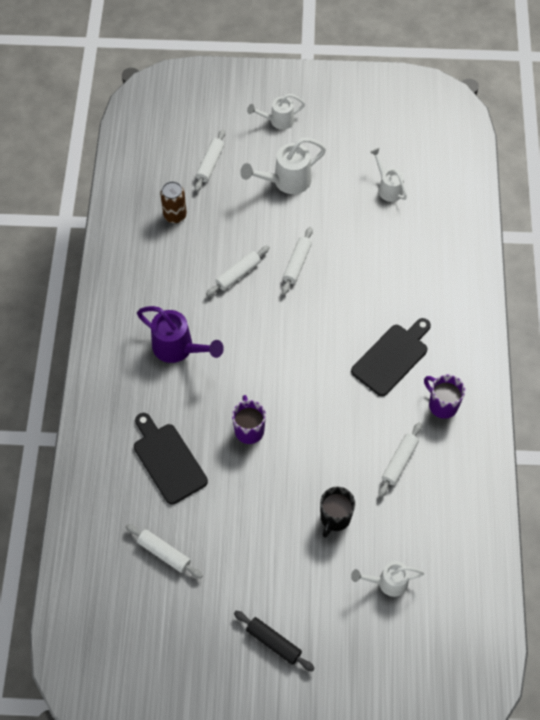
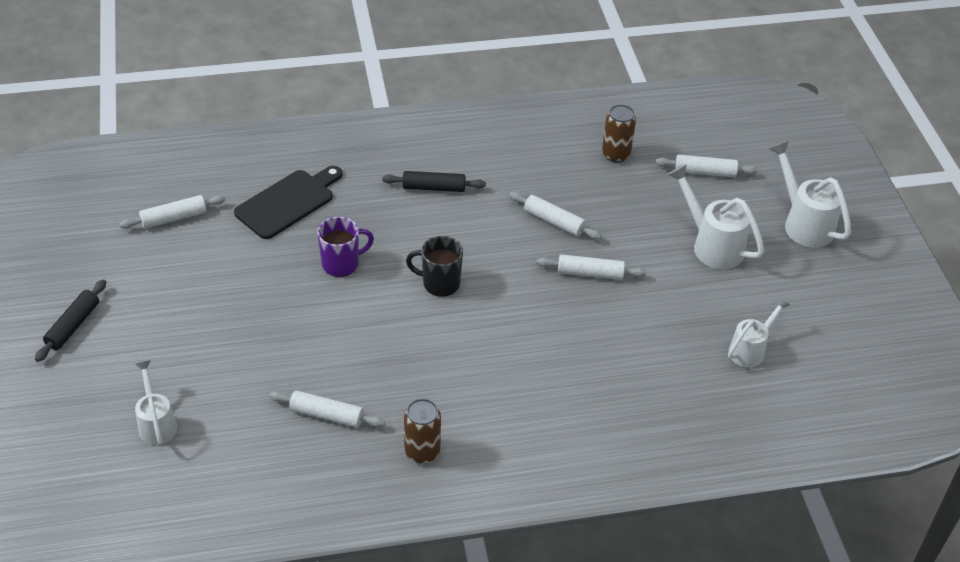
camera: 75 degrees right, 15 degrees down
(164, 553) = (174, 218): white rolling pin -> white rolling pin turned 45 degrees clockwise
(179, 349) = (434, 187): purple watering can -> black rolling pin
(277, 121) = (803, 223): white watering can -> white watering can, size x1.53
(335, 518) = (237, 360): black mug -> black mug (440, 283)
(392, 357) = (480, 388): black cutting board -> none
(442, 405) = (422, 451): purple mug -> brown can

